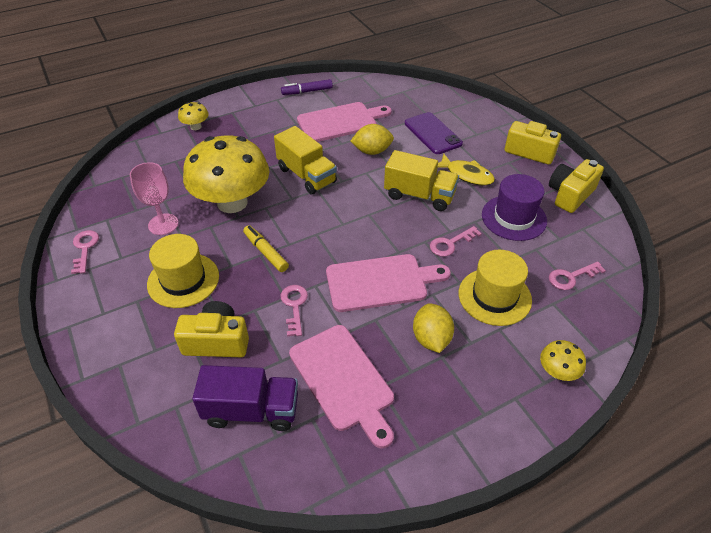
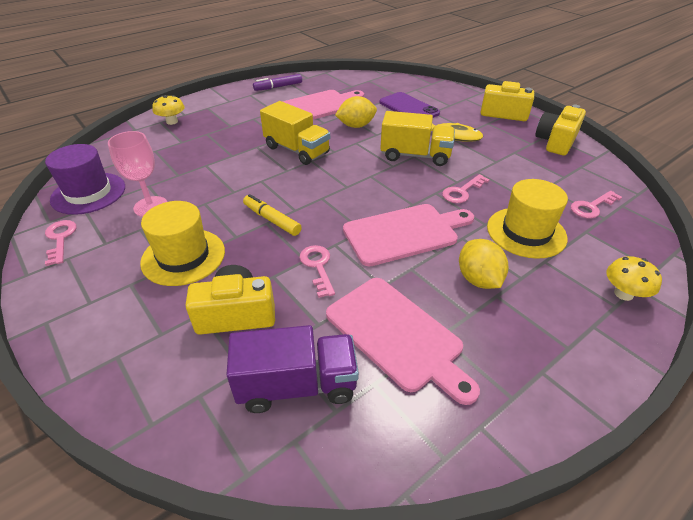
camera: 10 degrees left, 5 degrees down
(232, 202) = (224, 180): yellow mushroom -> none
(514, 218) = (513, 164): purple hat -> purple hat (88, 193)

